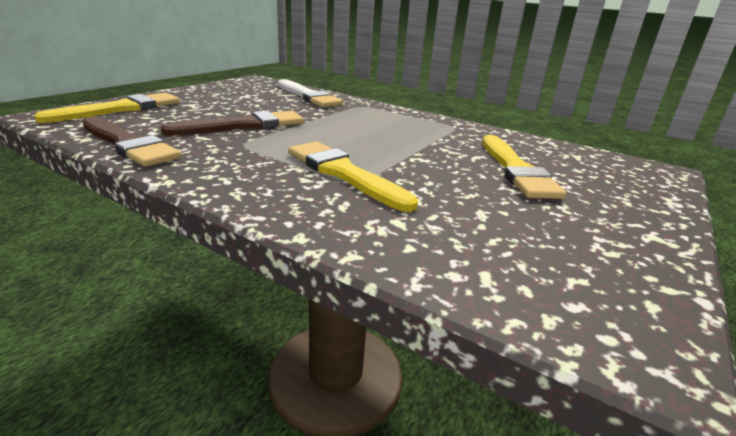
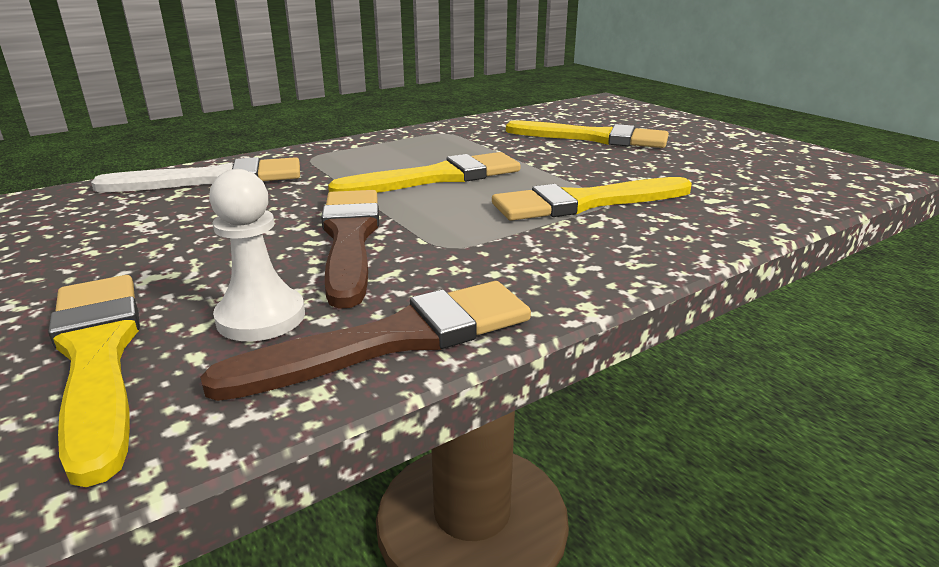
camera: 65 degrees left, 0 degrees up
(152, 123) = (261, 317): none -> white pawn
(354, 132) = (436, 178): none -> yellow brush

